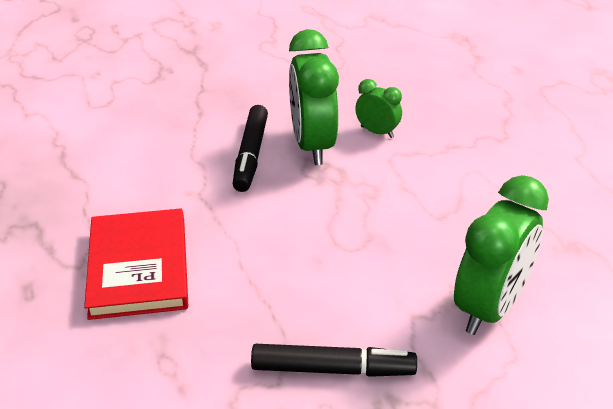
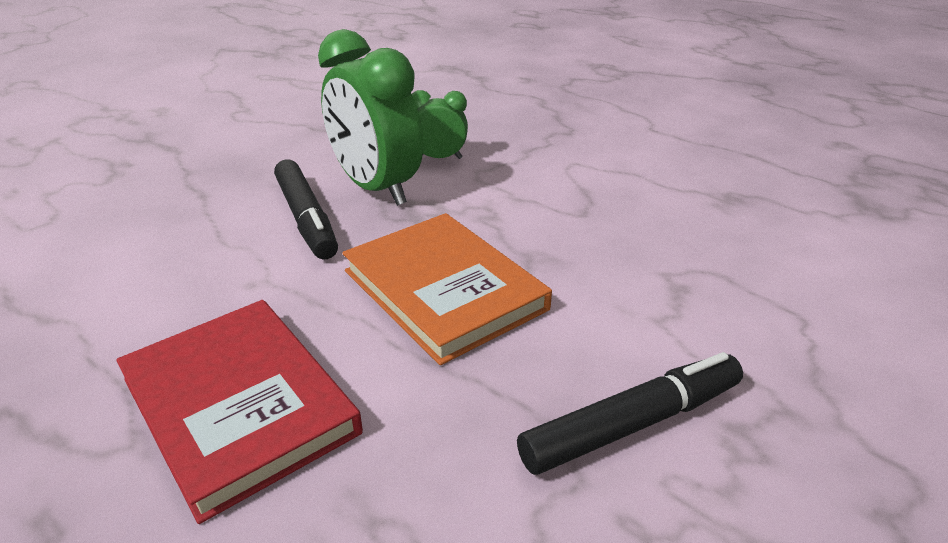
camera: 30 degrees left, 5 degrees down
(296, 240) = (444, 290): none -> orange book
(489, 307) = (722, 279): green clock -> none

